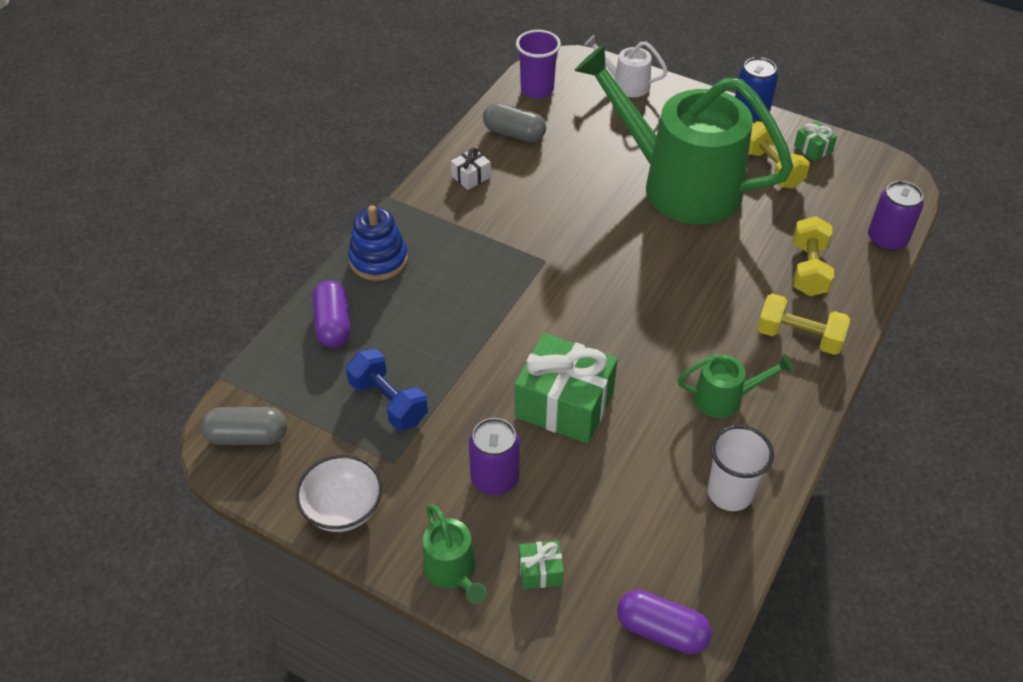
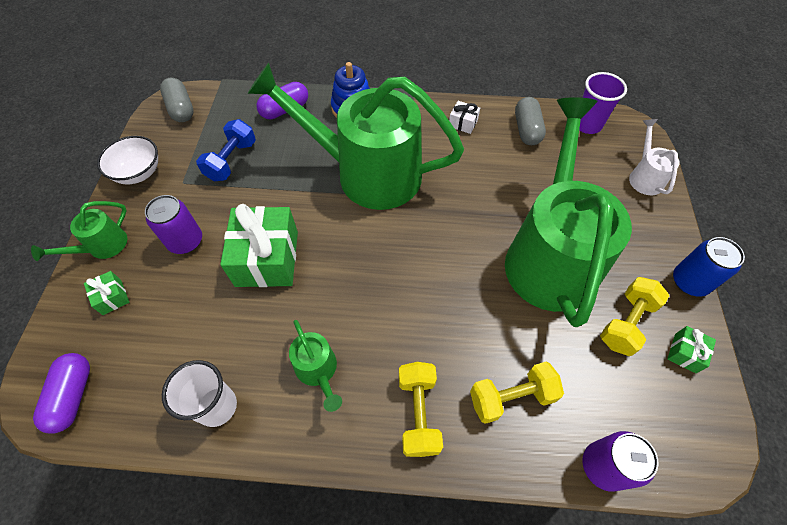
camera: 65 degrees right, 10 degrees up
(492, 281) = (366, 173): none -> green watering can

